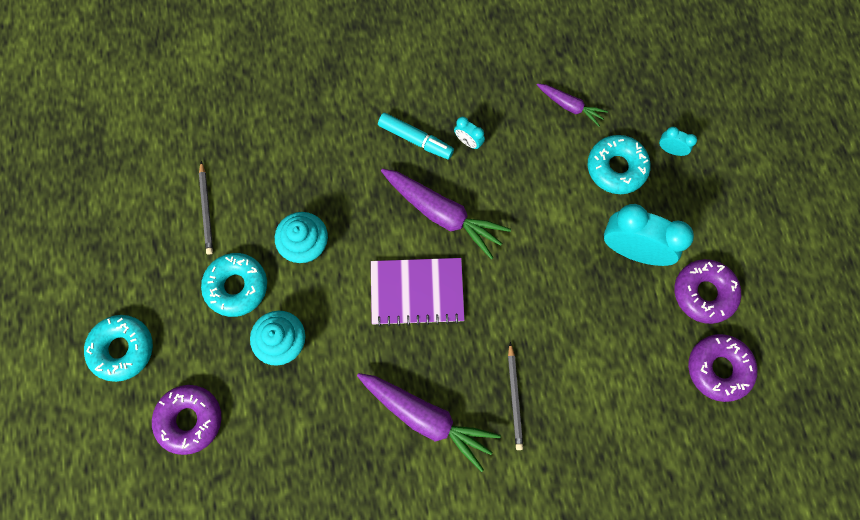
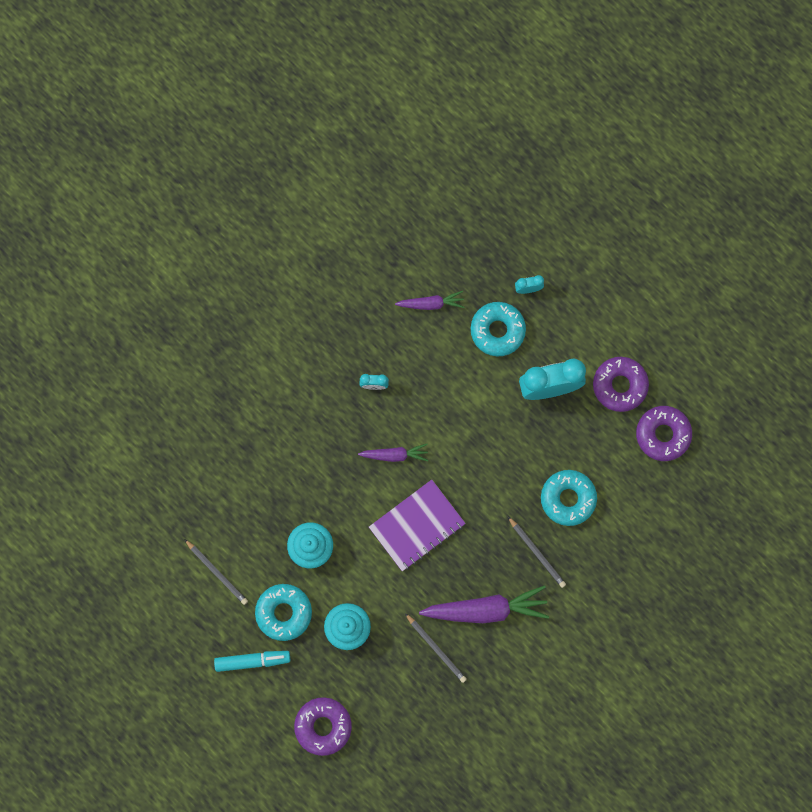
camera: 35 degrees left, 5 degrees up
(122, 349) = (236, 713): turquoise donut -> turquoise donut (568, 498)
(351, 422) = (436, 648): none -> grey pencil
(415, 139) = (333, 410): turquoise marker -> turquoise marker (252, 661)
(443, 214) = (394, 455): purple carrot -> purple carrot, size x0.55

